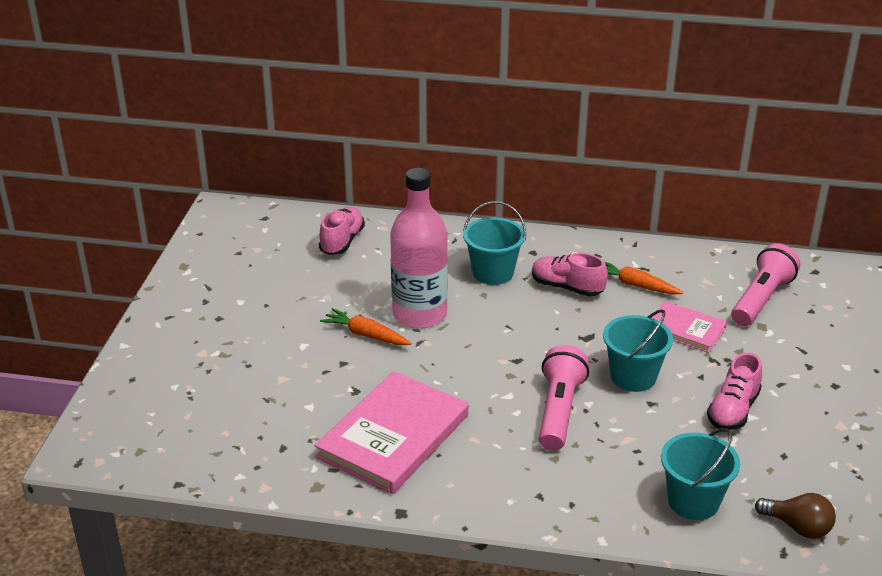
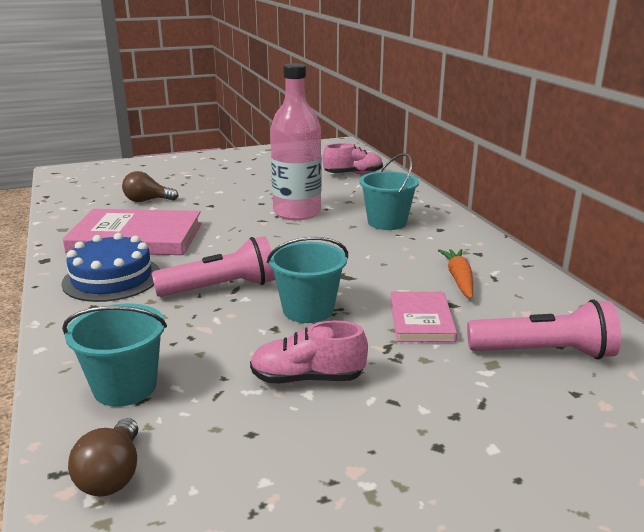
camera: 60 degrees right, 10 degrees down
(282, 405) = (147, 201): none -> brown light bulb
(366, 335) = (251, 204): orange carrot -> none
(487, 473) = (112, 278): none -> blue cake
(567, 287) = (409, 252): pink shoe -> none

